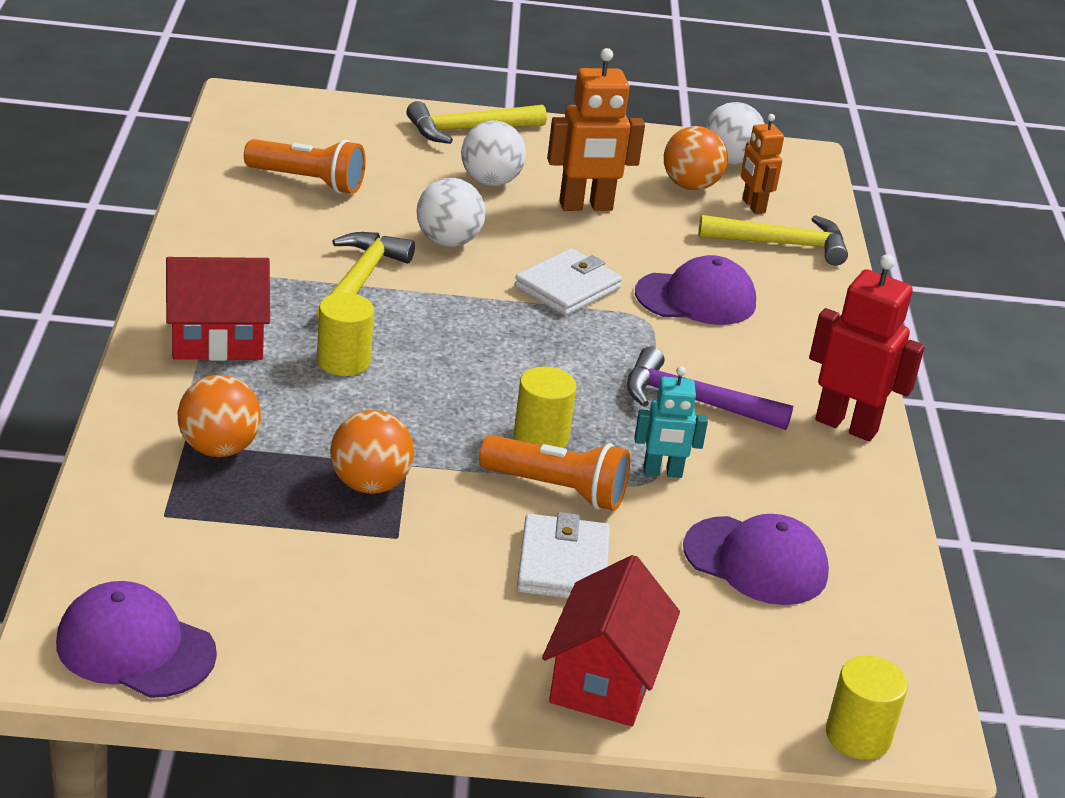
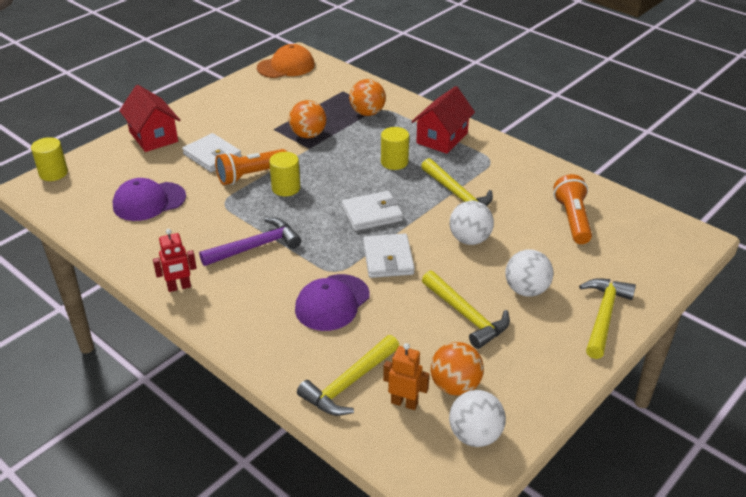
camera: 135 degrees right, 5 degrees up
(135, 647) = (286, 66): purple cap -> orange cap
(308, 182) = (572, 219): orange flashlight -> orange flashlight turned 120 degrees clockwise
(496, 333) = (372, 214): none -> white wallet
(586, 206) = (466, 316): orange robot -> yellow hammer
(662, 472) = (225, 208): turquoise robot -> none
(846, 425) = (179, 287): red robot -> red robot, size x0.61

